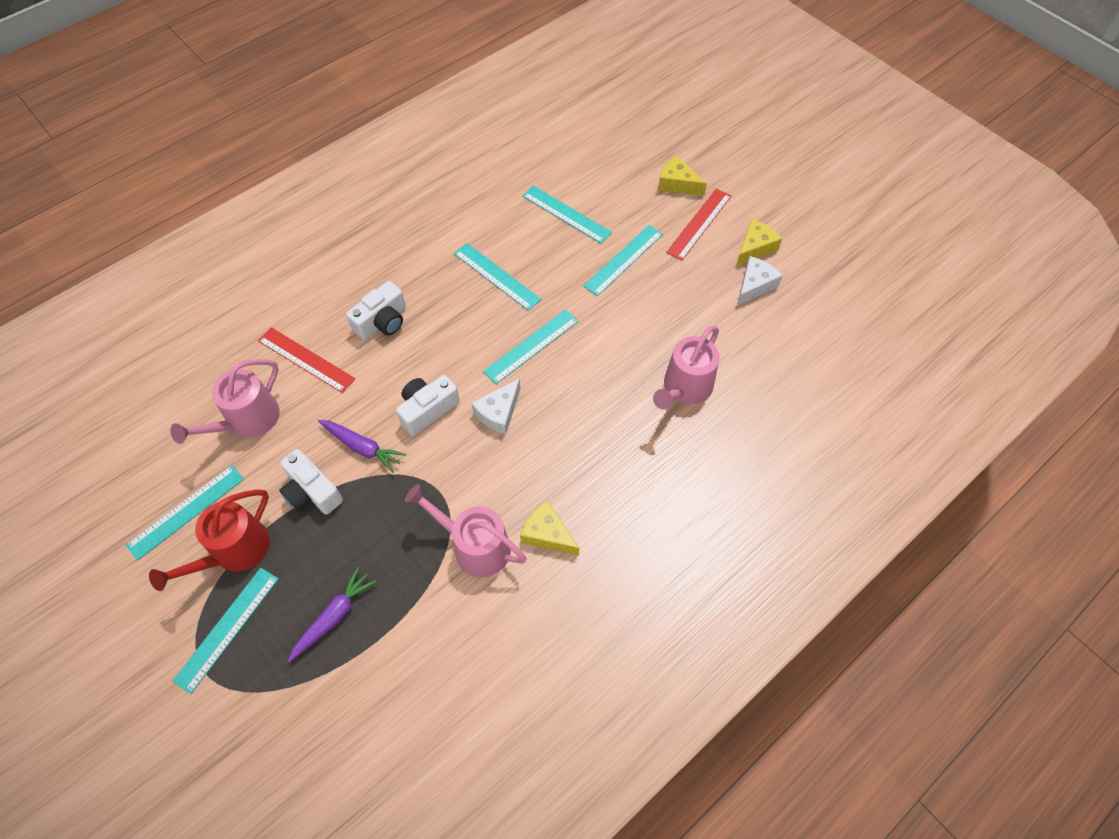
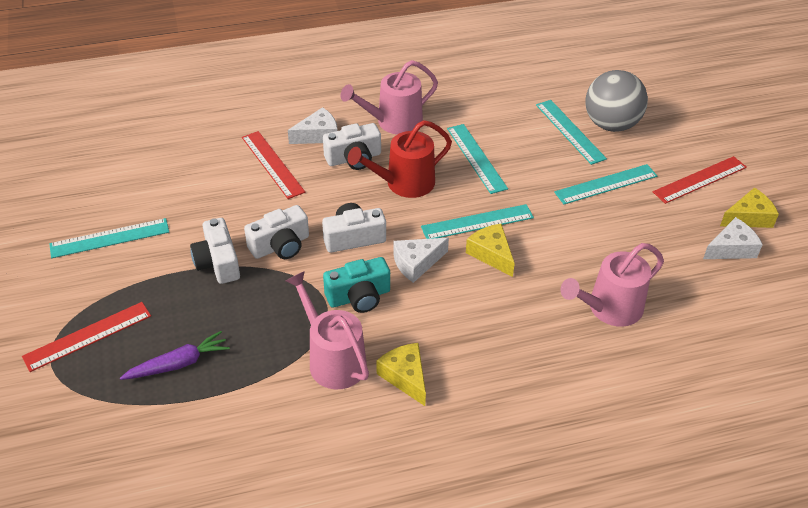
camera: 25 degrees right, 15 degrees down
(227, 628) = (87, 336): turquoise ruler -> red ruler
(235, 551) = (129, 282): red watering can -> red watering can (404, 183)
(247, 420) = (198, 191): pink watering can -> pink watering can (394, 122)
(333, 308) = (318, 135): none -> white cheese
(362, 447) = (280, 245): purple carrot -> white camera
(464, 470) = (359, 297): none -> turquoise camera
(598, 193) = (611, 124): none -> grey ball
(677, 183) = (695, 141): yellow cheese -> yellow cheese (491, 254)

